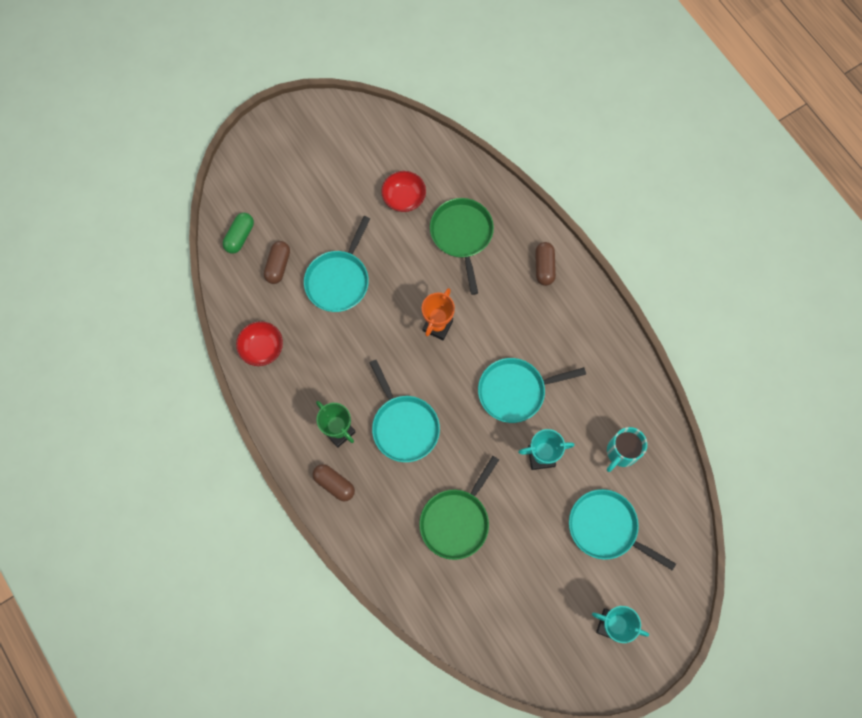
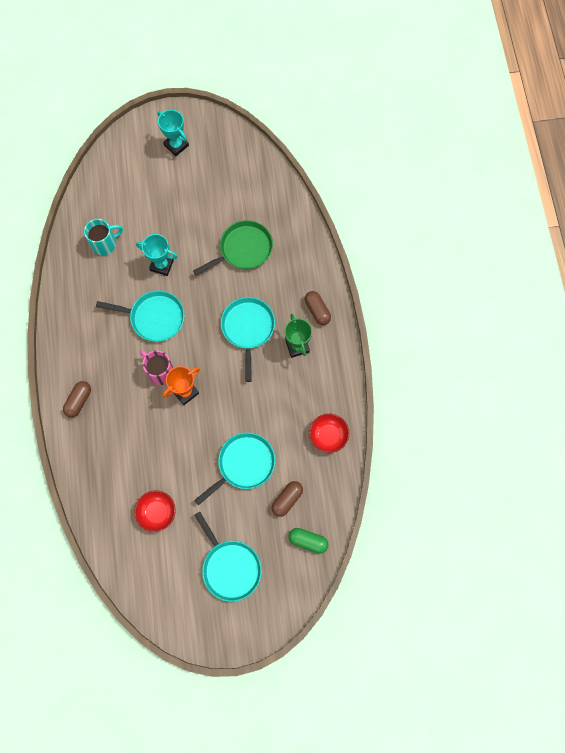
camera: 155 degrees left, 0 degrees up
(240, 236) = (308, 541): green capsule -> green capsule turned 60 degrees clockwise
(462, 235) = (127, 457): green pan -> none
(476, 335) = (160, 371): none -> pink mug
(606, 527) = (145, 202): turquoise pan -> turquoise pan (230, 567)

